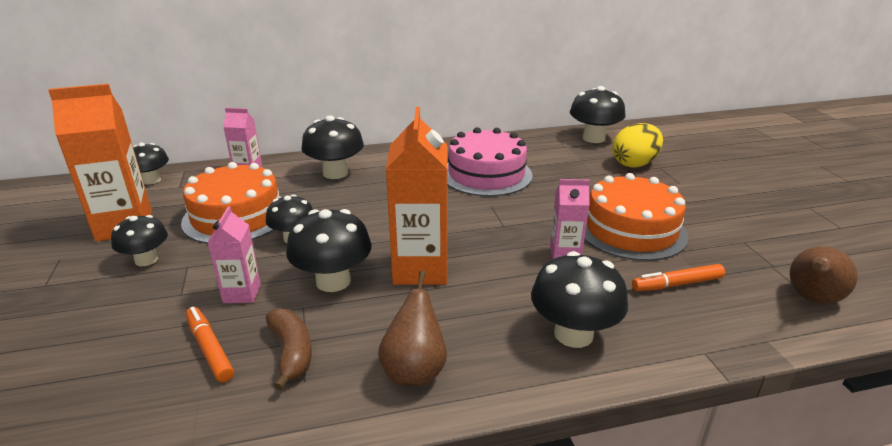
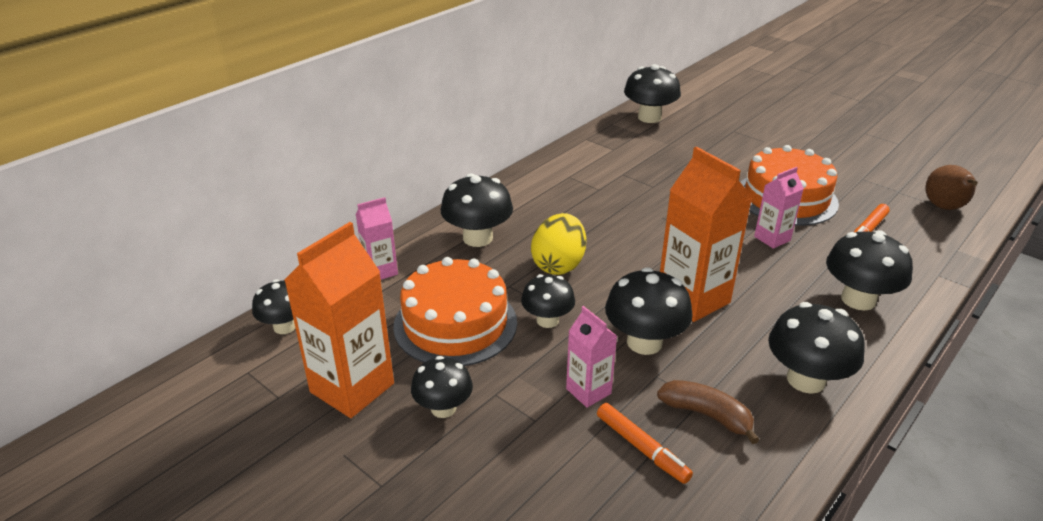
camera: 35 degrees left, 5 degrees up
(210, 349) = (642, 448): orange marker -> orange marker turned 150 degrees counterclockwise
(414, 371) = (806, 379): brown pear -> black mushroom
(486, 174) = (615, 187): pink cake -> none
(634, 164) = (712, 134): yellow egg -> yellow egg (558, 265)

